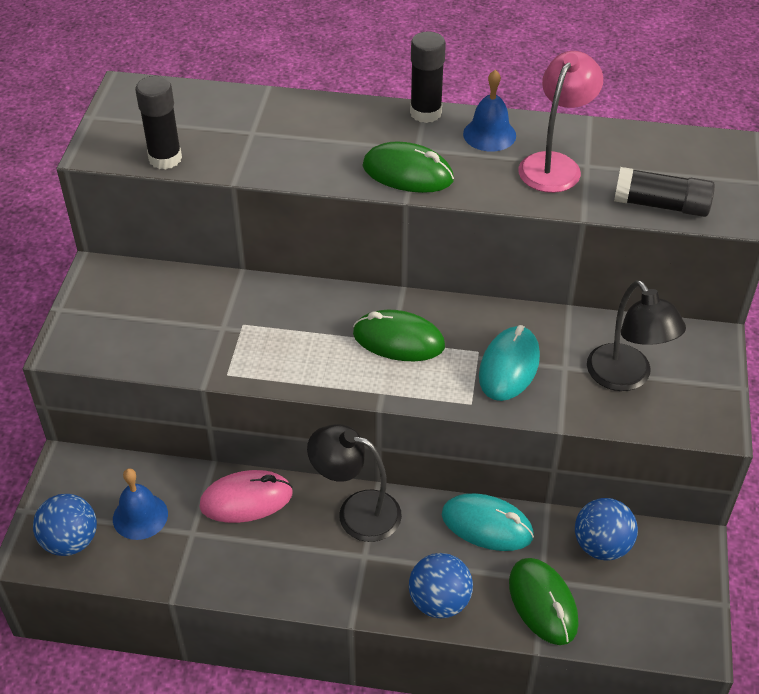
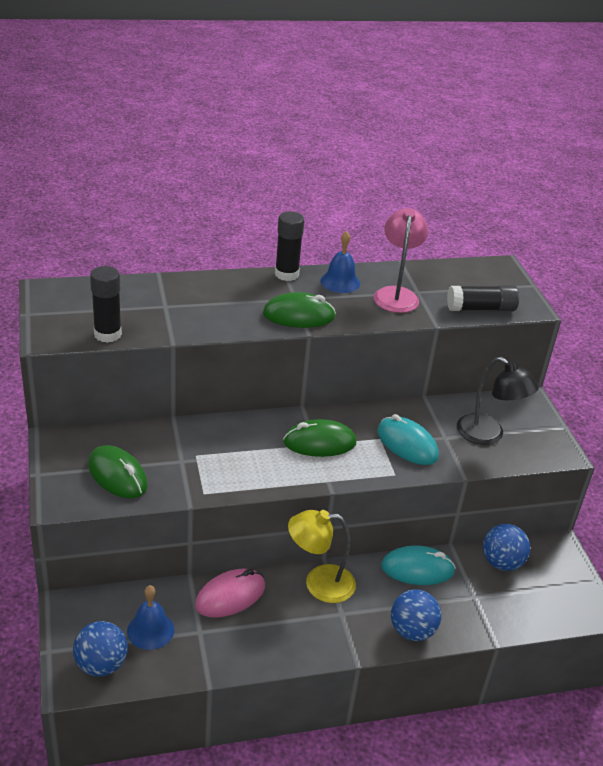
camera: 25 degrees left, 10 degrees down
(356, 512) = (319, 583): black lamp -> yellow lamp
(509, 367) = (407, 444): turquoise mouse -> turquoise mouse turned 45 degrees counterclockwise
(543, 603) = (483, 612): green mouse -> green mouse (117, 475)

